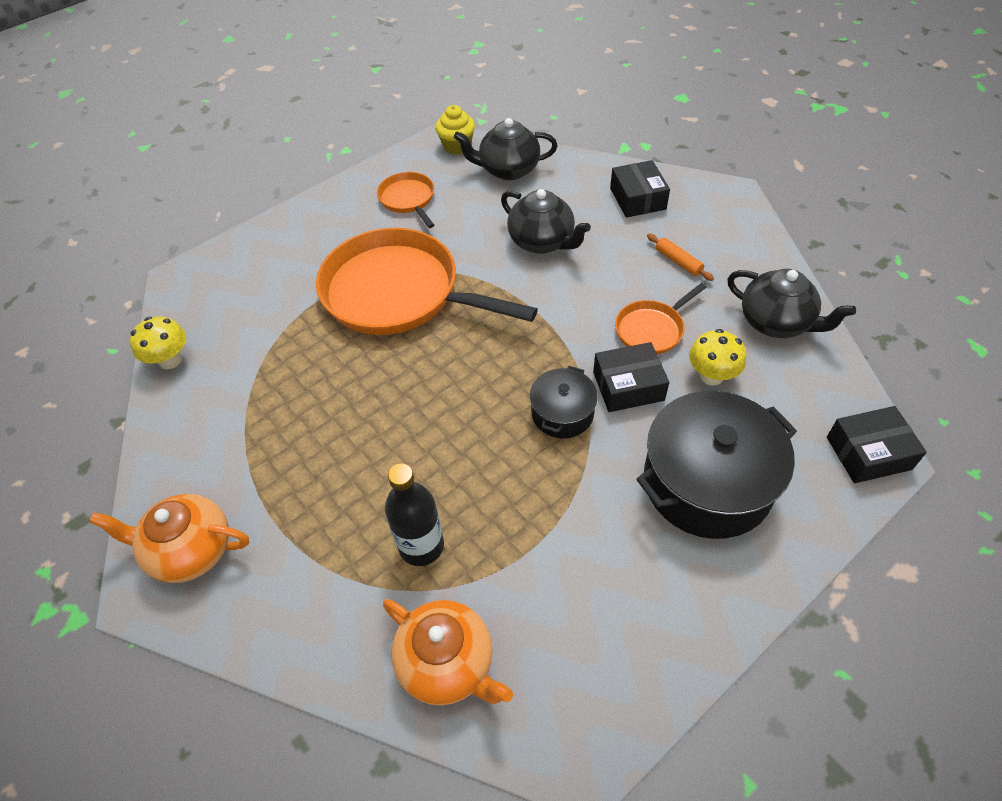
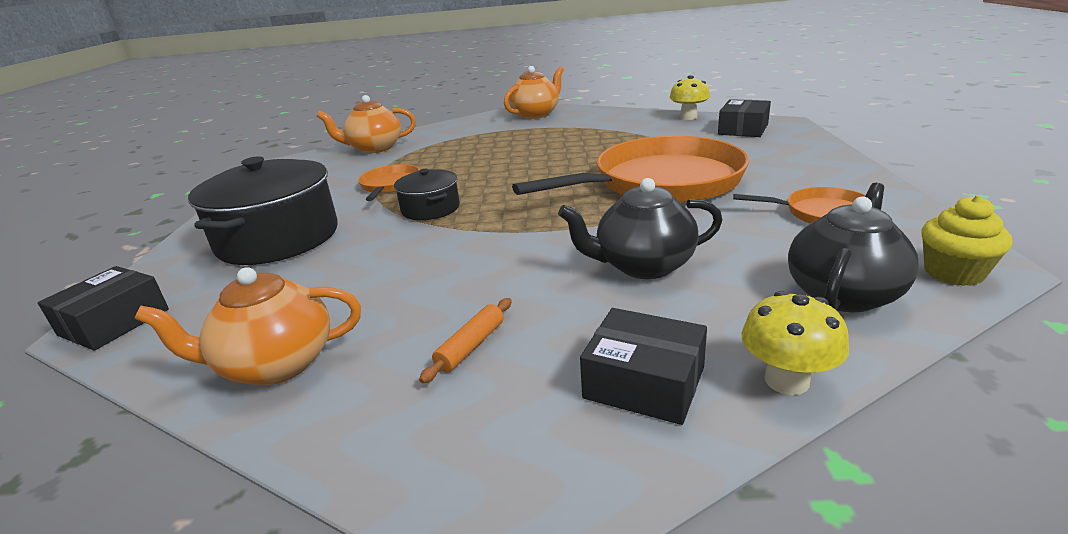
camera: 130 degrees right, 25 degrees down
(421, 546) = (437, 153): black bottle -> none
(628, 386) = (397, 241): black box -> black box (743, 129)
(652, 329) = (422, 278): orange pan -> orange pan (390, 185)
(678, 261) = (471, 346): orange rolling pin -> orange rolling pin turned 60 degrees counterclockwise
(711, 376) = (324, 284): yellow mushroom -> yellow mushroom (786, 380)
(776, 322) = (275, 365): black teapot -> orange teapot

